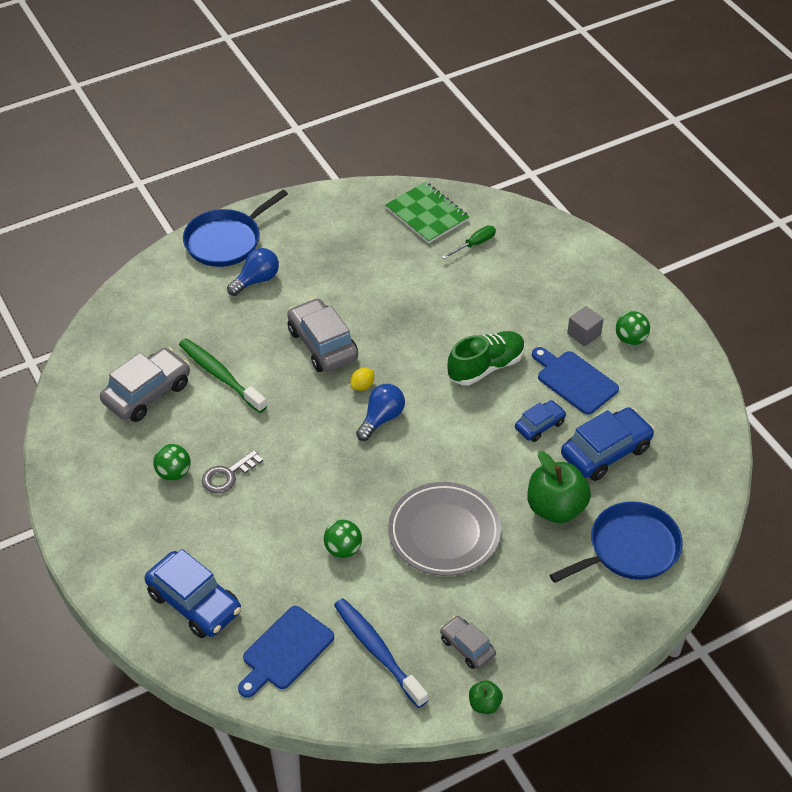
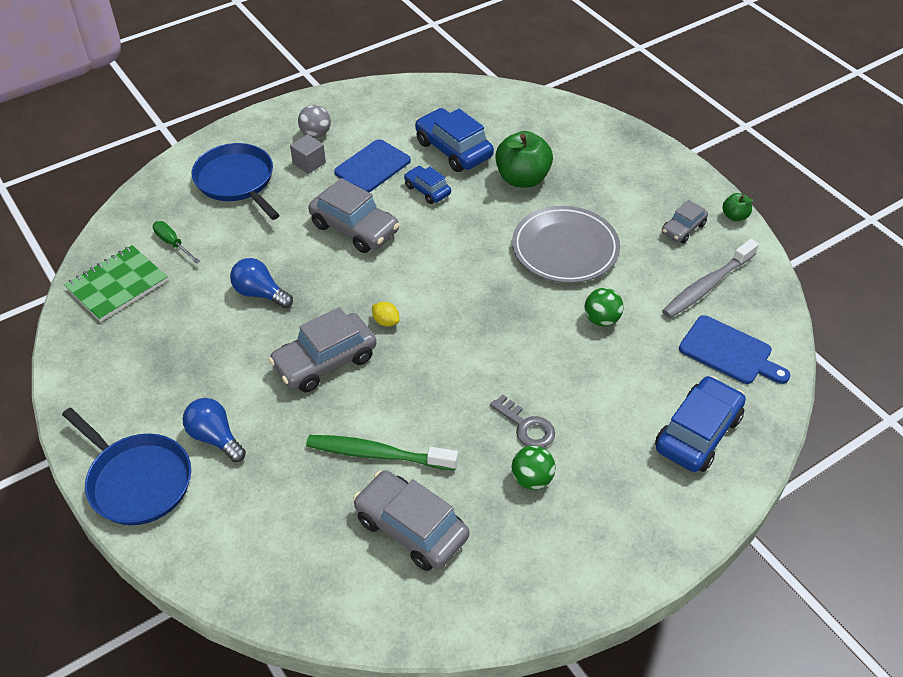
camera: 95 degrees left, 0 degrees up
(220, 375) = (377, 454): green toothbrush -> green toothbrush turned 60 degrees clockwise
(377, 651) = (706, 286): blue toothbrush -> grey toothbrush
(381, 418) = (430, 303): blue light bulb -> blue light bulb (260, 293)
(486, 367) = (354, 228): green shoe -> grey car
(629, 548) = (556, 136): blue pan -> blue pan (237, 181)
(630, 339) = (316, 134): green ball -> grey ball

